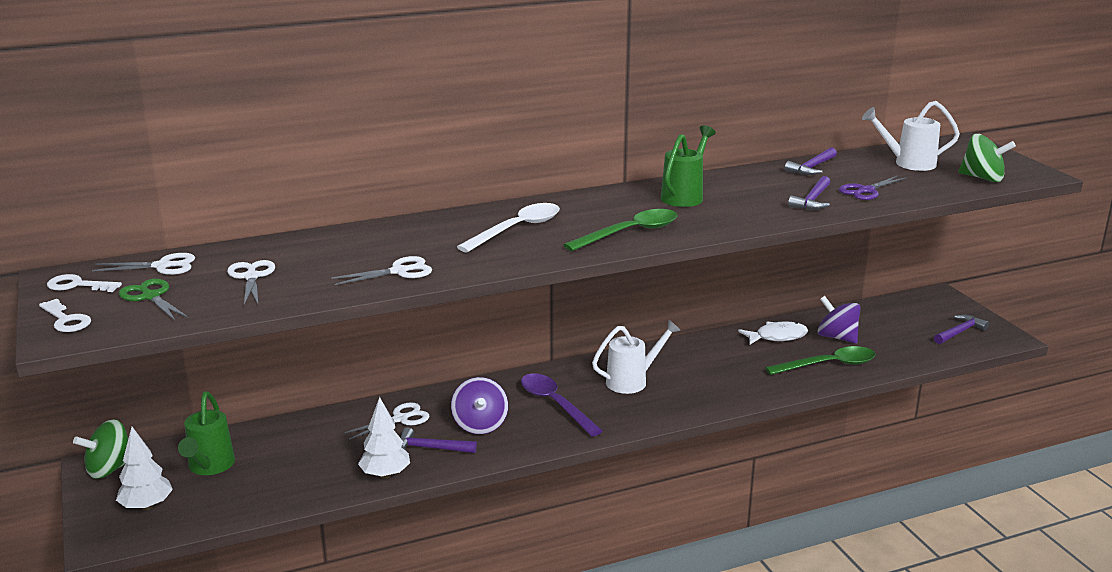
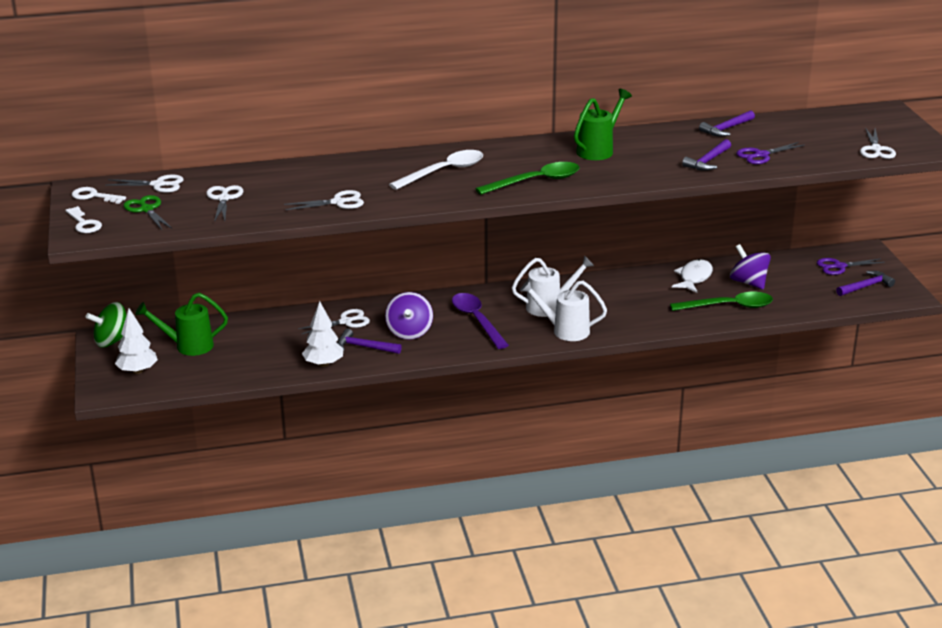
camera: 10 degrees right, 5 degrees up
(209, 467) = (188, 346): green watering can -> green watering can turned 75 degrees clockwise
(777, 337) = (694, 278): white fish -> white fish turned 60 degrees counterclockwise
(908, 163) = (818, 130): white watering can -> white watering can (565, 330)
(921, 313) = (839, 266): none -> purple scissors
(982, 178) = (876, 149): green spinning top -> white scissors

